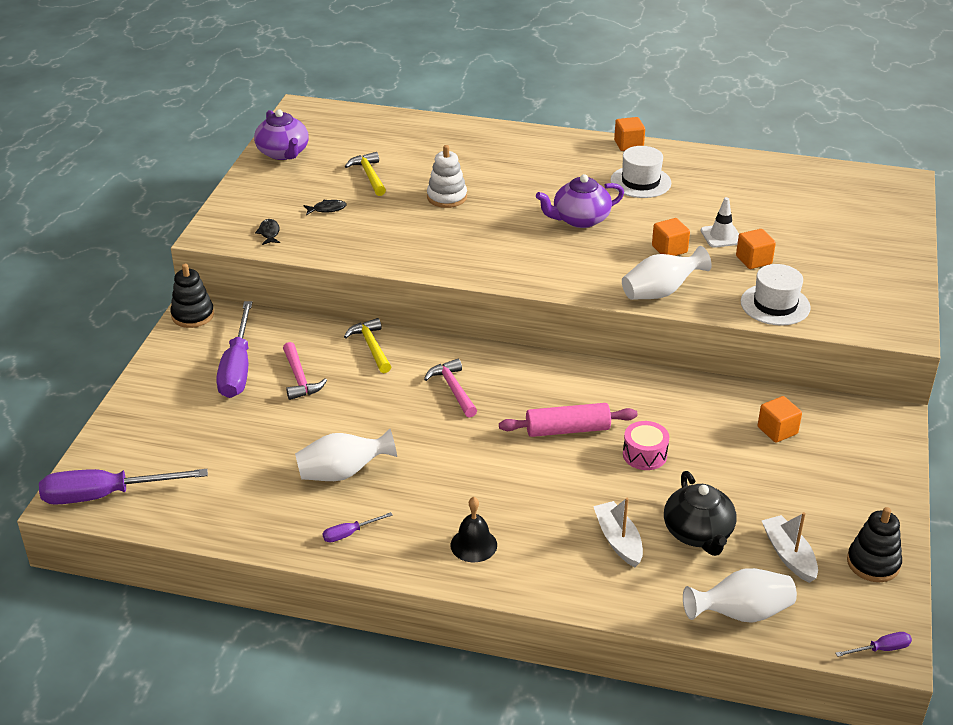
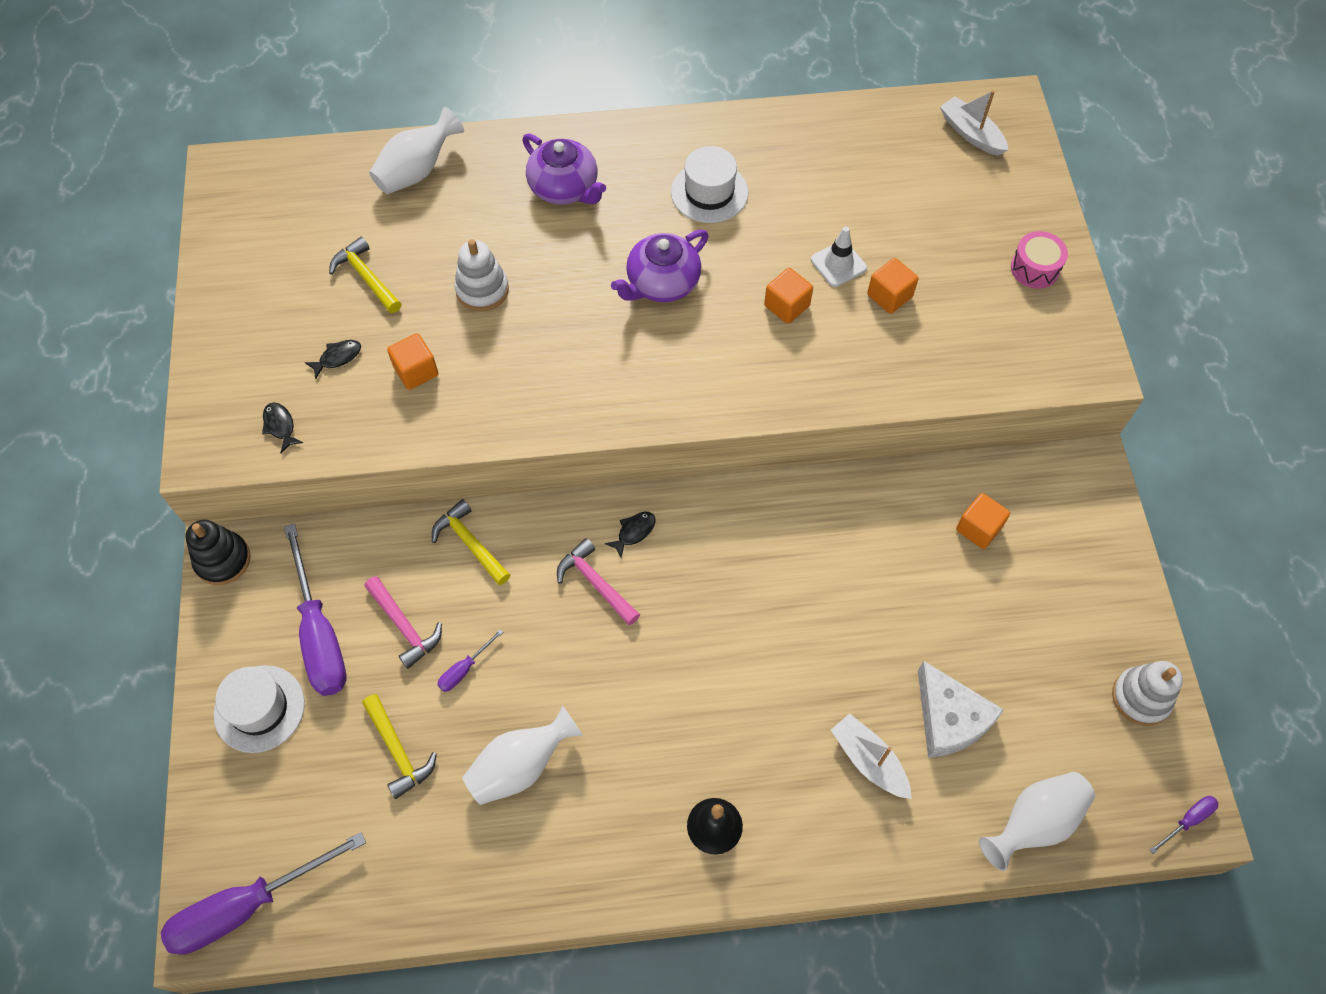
camera: 20 degrees left, 25 degrees up
(258, 442) = (398, 750): none -> yellow hammer
(283, 153) = (234, 265): purple teapot -> purple teapot (565, 188)
(349, 533) = (567, 860): purple screwdriver -> purple screwdriver (464, 669)
(497, 369) = (634, 532): none -> black fish
(567, 430) = (751, 605): pink rolling pin -> none
(628, 144) = (670, 126): orange cube -> orange cube (416, 371)
(644, 455) = (850, 616): pink drum -> pink drum (1035, 268)
(660, 292) = (803, 386): white vase -> white vase (417, 171)
(698, 533) = (949, 719): black teapot -> white cheese
(775, 305) = (939, 367): white hat -> white hat (259, 708)
(788, 555) = (1053, 717): white boat -> white boat (971, 133)
(873, 563) = (1141, 697): black stacking toy -> white stacking toy

